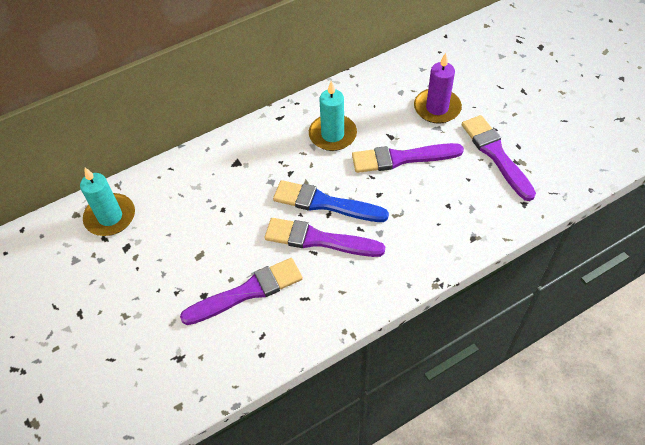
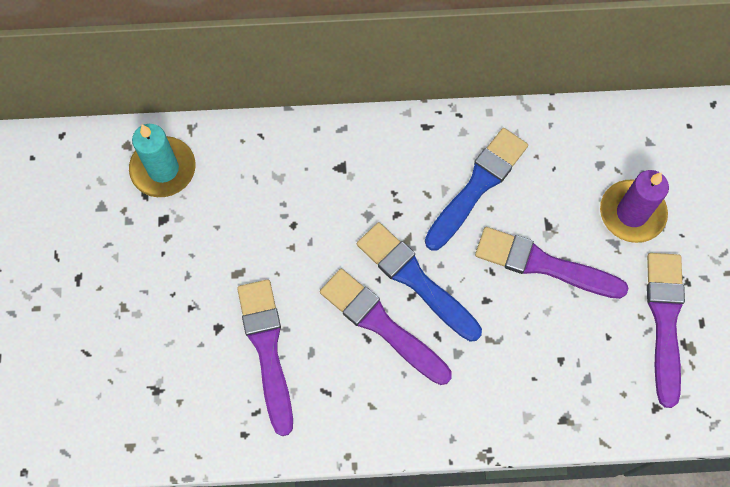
camera: 25 degrees right, 15 degrees up
(247, 292) = (267, 349): purple brush -> purple brush turned 105 degrees counterclockwise
(332, 135) = (477, 186): turquoise candle -> blue brush

